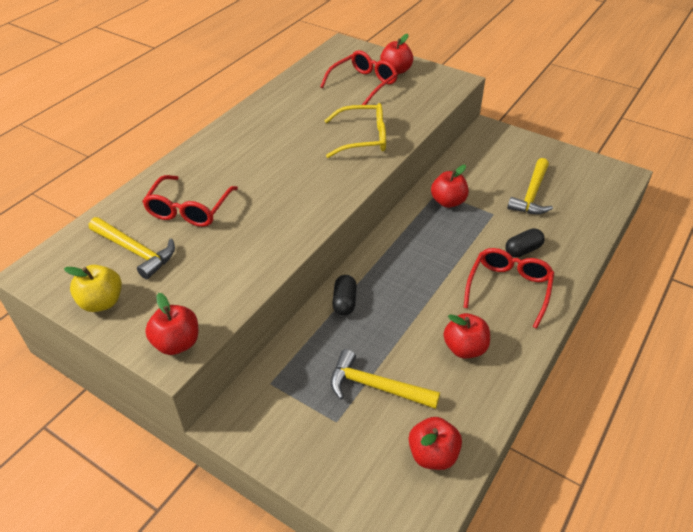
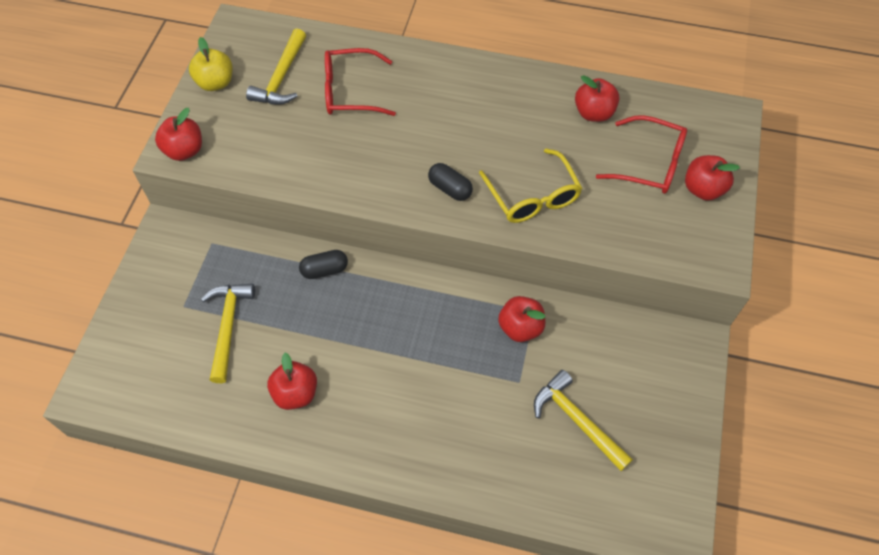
camera: 70 degrees right, 15 degrees up
(433, 454) = (165, 392): red apple -> red apple (593, 113)
(508, 288) = (395, 421): red glasses -> none
(523, 250) = (465, 426): black capsule -> black capsule (450, 189)
(531, 194) = (577, 420): yellow hammer -> yellow hammer turned 45 degrees clockwise

